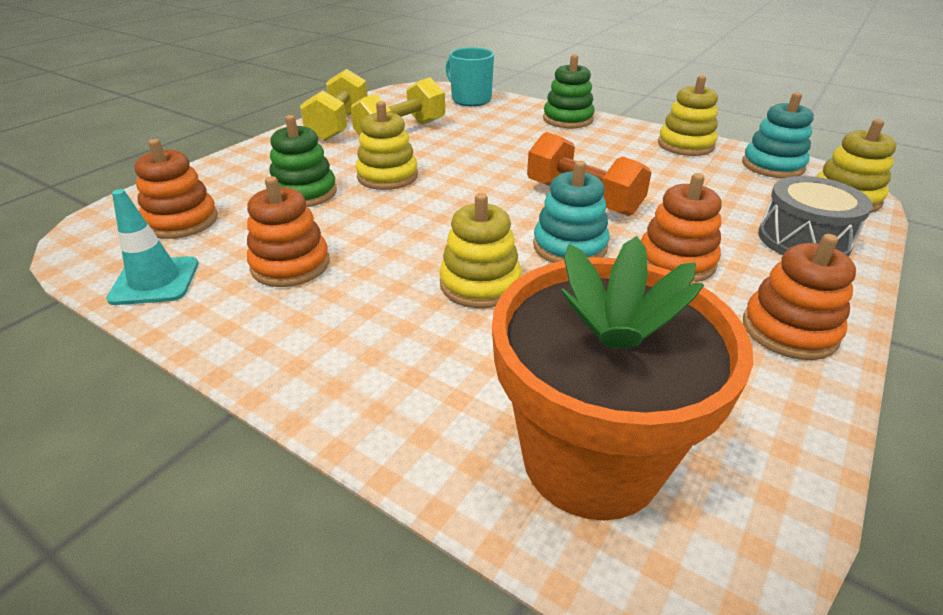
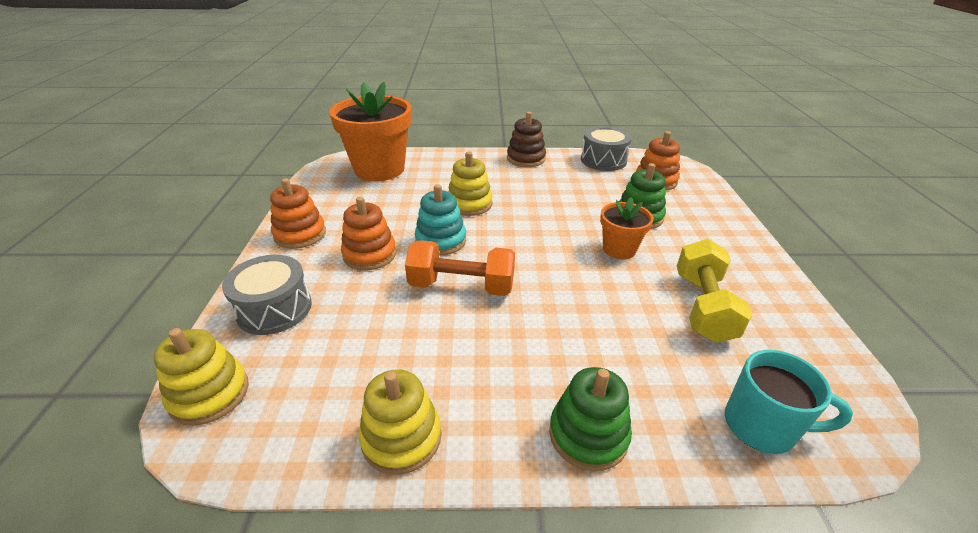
camera: 145 degrees right, 0 degrees up
(155, 281) = (603, 160): turquoise traffic cone -> grey drum
(257, 344) = (526, 159): none -> brown stacking toy
(290, 265) = (566, 182): orange stacking toy -> none
(339, 125) = (764, 291): yellow dumbbell -> none
(387, 176) = (619, 249): yellow stacking toy -> orange flower pot
(772, 166) = (282, 434): turquoise stacking toy -> none

